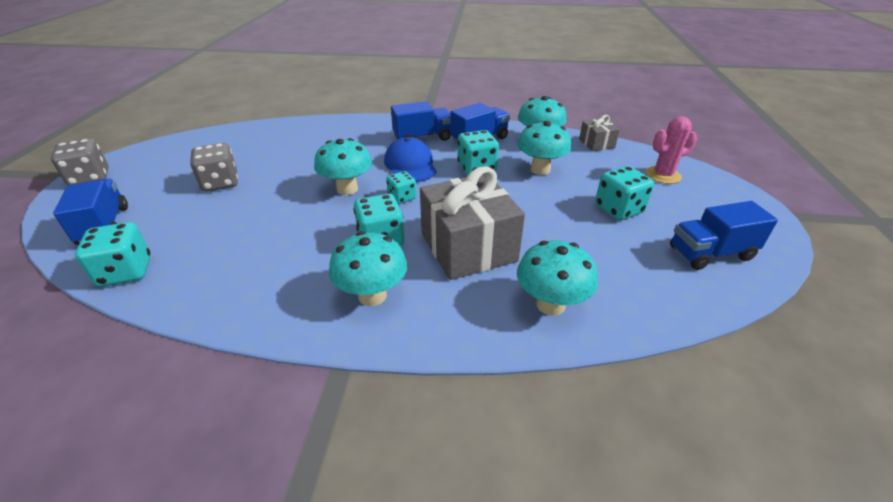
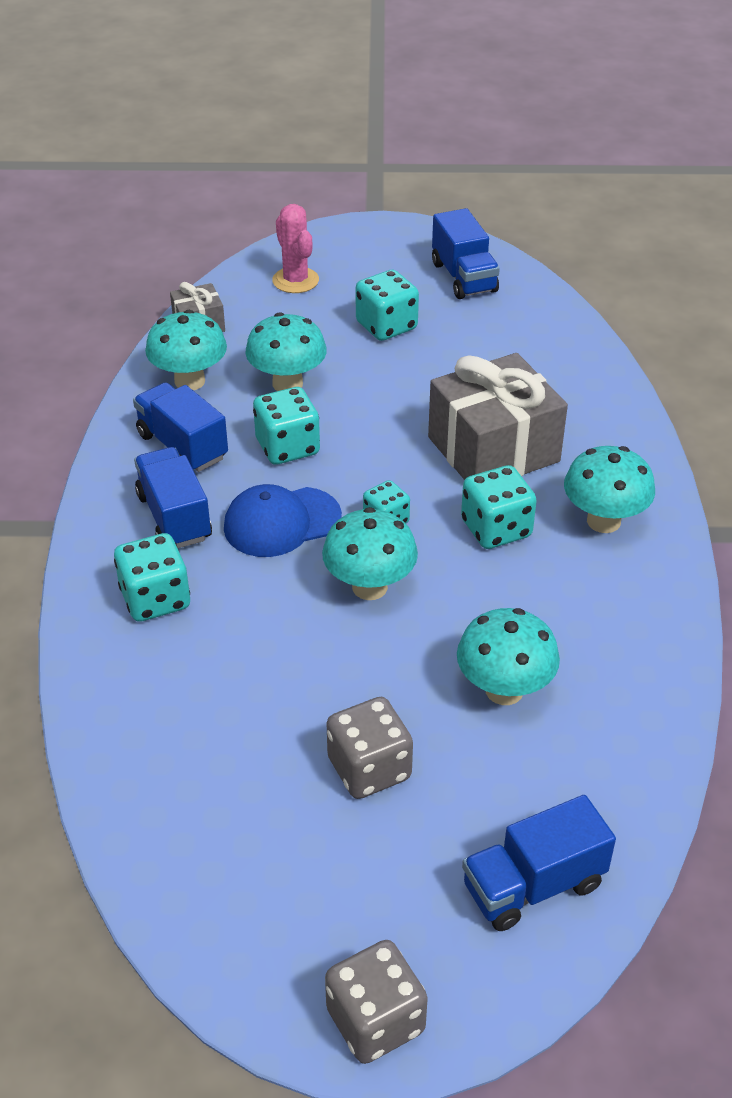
camera: 95 degrees left, 5 degrees up
(126, 272) = (633, 787): turquoise dice -> turquoise dice (155, 599)
(550, 305) = (577, 389): turquoise mushroom -> turquoise mushroom (504, 690)

